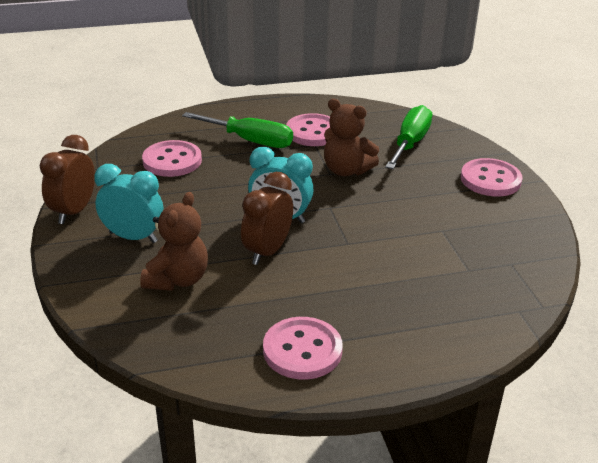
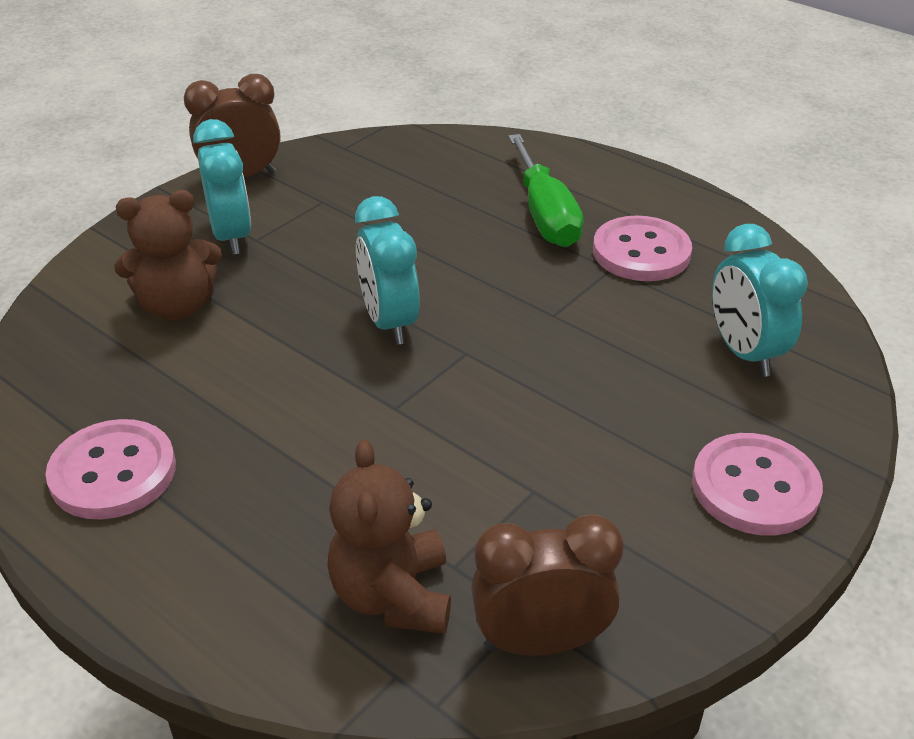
camera: 55 degrees right, 5 degrees up
(172, 161) = (421, 184): pink button -> none
(267, 251) = (301, 346): brown clock -> brown clock (541, 641)
(346, 170) = (580, 325): brown teddy bear -> brown teddy bear (393, 595)
(410, 143) = (744, 352): green screwdriver -> turquoise clock

